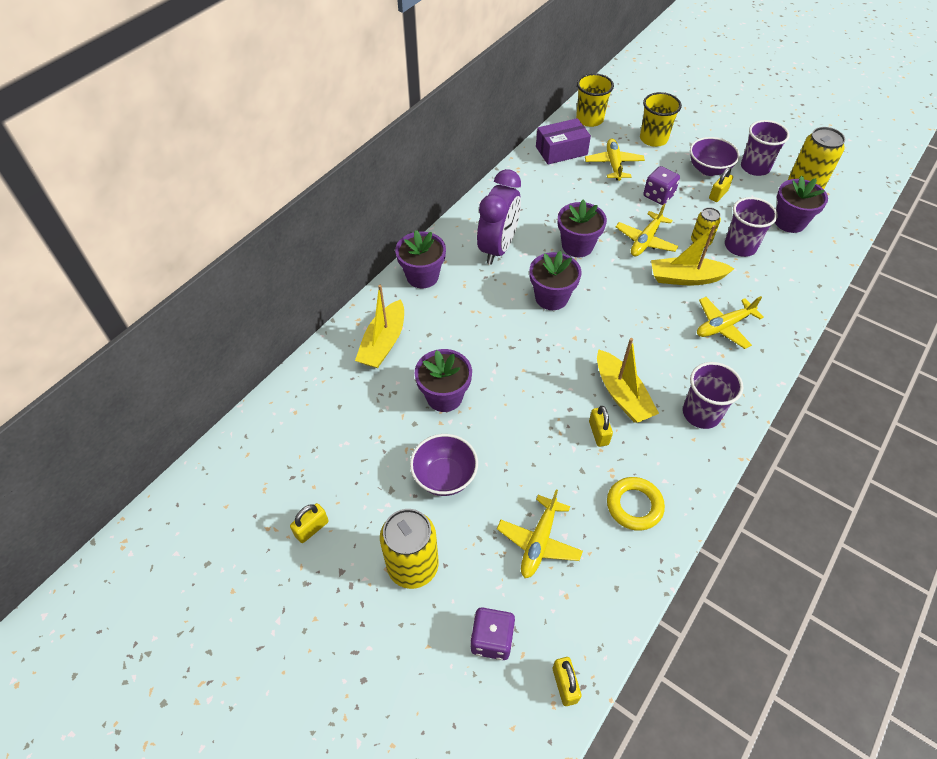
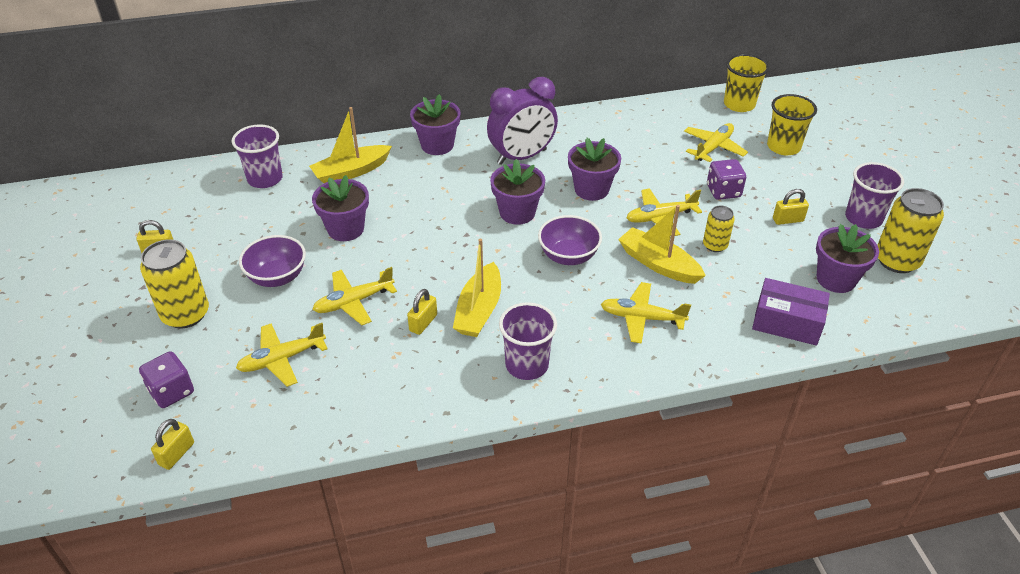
camera: 40 degrees right, 10 degrees down
(529, 454) = (353, 302): none -> yellow plane
(561, 150) = (677, 115): purple box -> purple box (787, 322)
(634, 506) = (381, 387): yellow ring -> none
(708, 169) = (808, 196): purple bowl -> purple bowl (568, 256)
(740, 246) = (750, 270): purple cup -> purple cup (265, 179)

